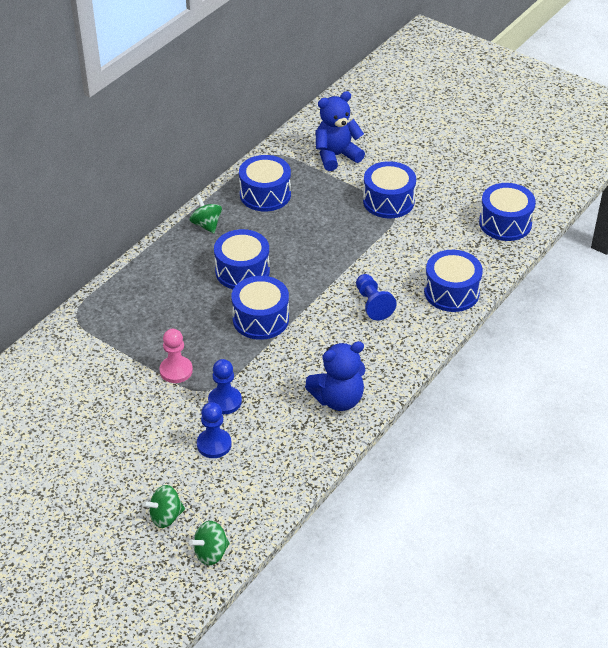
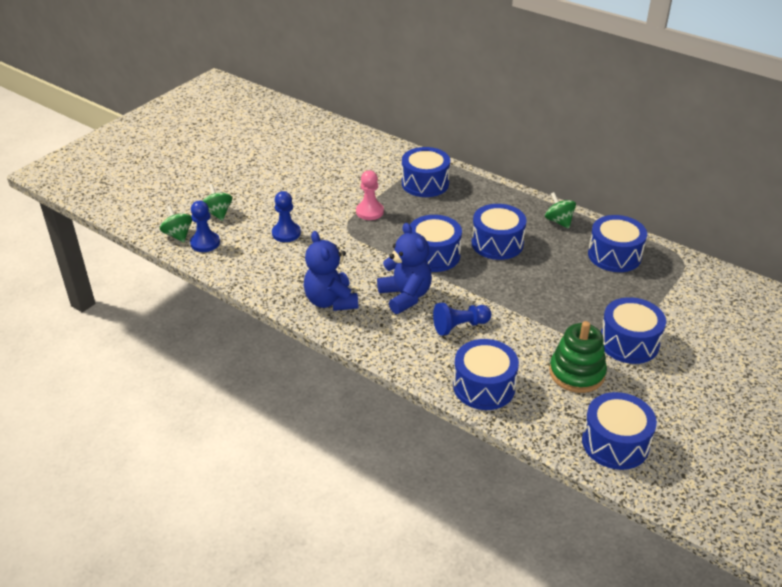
camera: 90 degrees right, 5 degrees down
(122, 323) = (425, 183): none -> blue drum
(206, 225) = (559, 221): green spinning top -> green spinning top turned 90 degrees counterclockwise
(225, 401) = (333, 237): blue pawn -> blue pawn (205, 243)
(336, 156) = (697, 304): blue teddy bear -> blue teddy bear (405, 296)
(429, 235) = (576, 373): none -> green stacking toy

